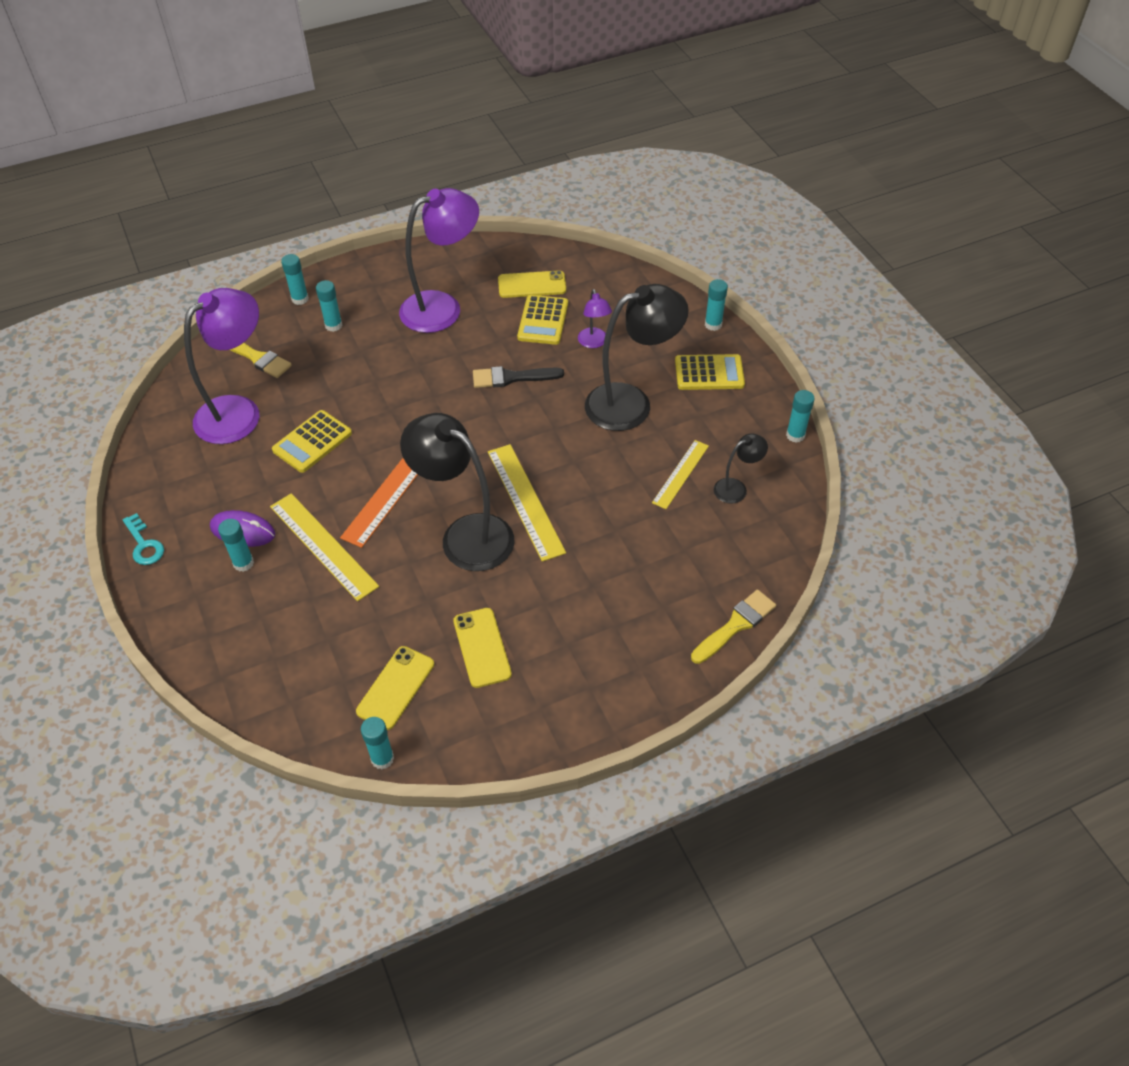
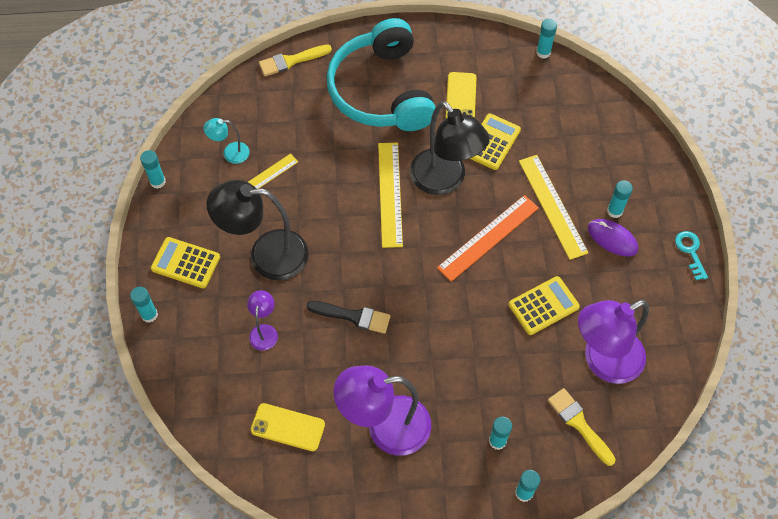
camera: 160 degrees left, 10 degrees up
(396, 688) = (524, 90): yellow phone -> none
(543, 320) = (297, 375): yellow calculator -> yellow calculator (492, 142)
(593, 622) = (381, 91): none -> turquoise headphones
(736, 488) = (230, 153): black lamp -> turquoise lamp

